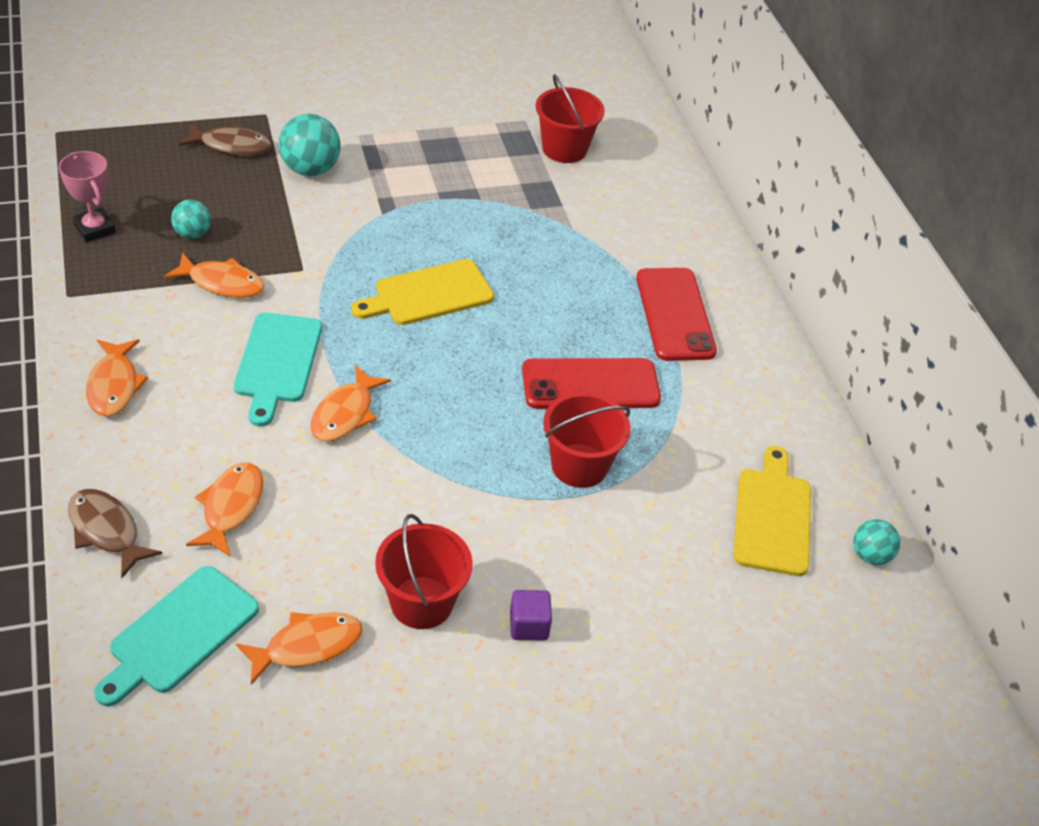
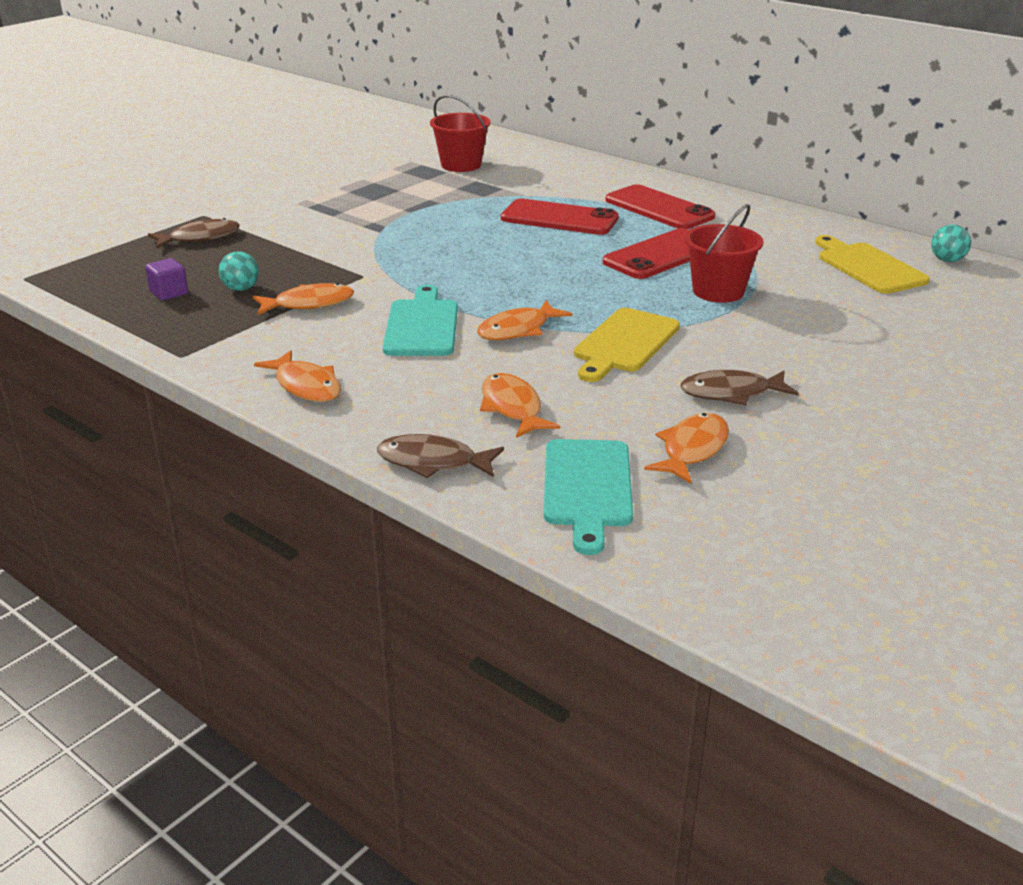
camera: 30 degrees left, 15 degrees down
(94, 229) = (147, 314): pink trophy -> none
(277, 362) = (422, 325): turquoise cutting board -> turquoise cutting board turned 150 degrees counterclockwise
(310, 169) = (286, 229): turquoise ball -> none
(345, 414) = (518, 330): orange fish -> orange fish turned 60 degrees clockwise
(422, 602) = (731, 393): red bucket -> brown fish
(428, 294) = (479, 255): yellow cutting board -> yellow cutting board (624, 343)
(529, 625) = (817, 372): purple cube -> purple cube (169, 293)
(561, 279) = (559, 218): none -> red phone

